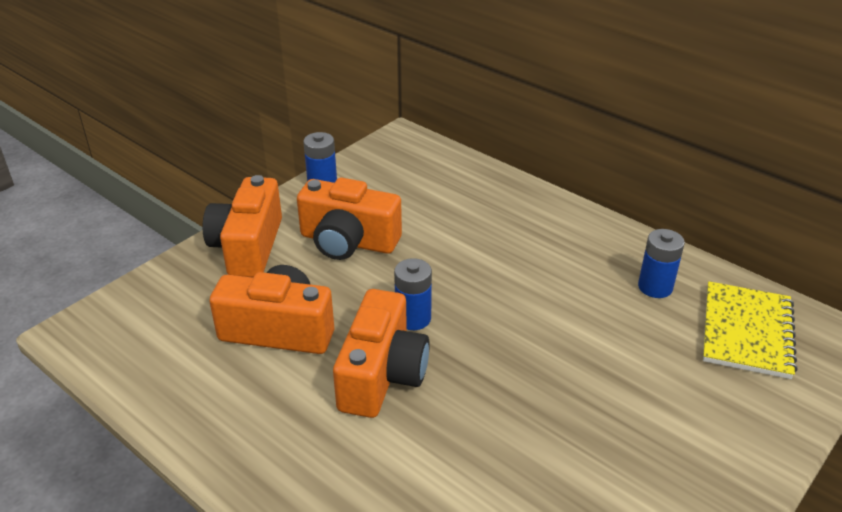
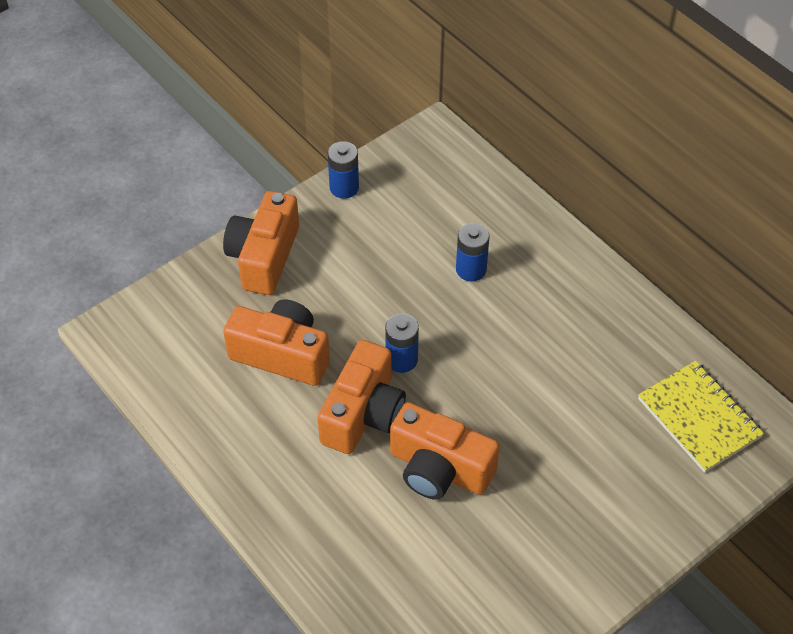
camera: 10 degrees right, 15 degrees up
(348, 241) = (358, 263): orange camera -> orange camera (439, 469)
(655, 287) = (633, 357): blue battery -> blue battery (471, 269)
(746, 332) = (699, 418): yellow notebook -> yellow notebook turned 60 degrees counterclockwise

